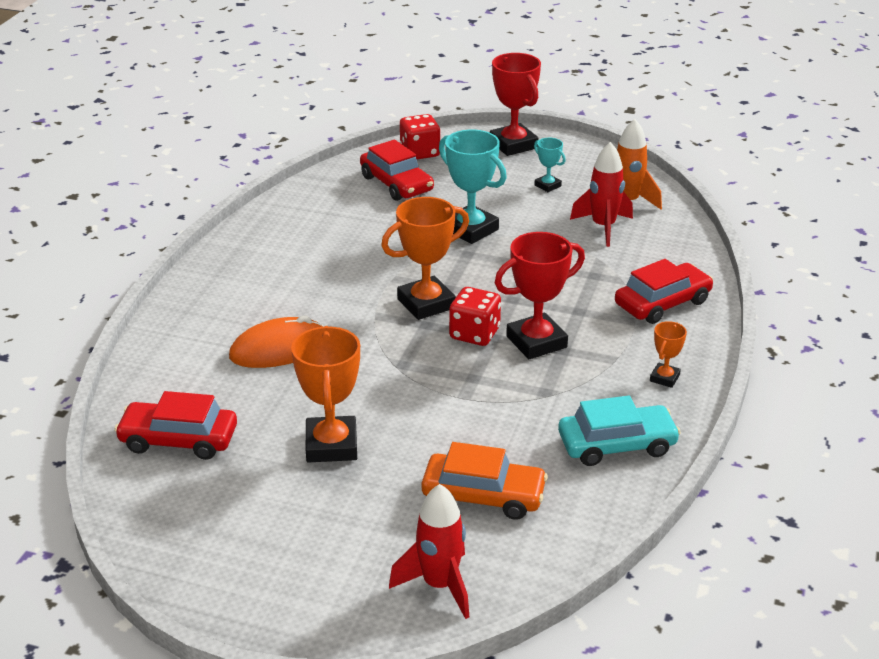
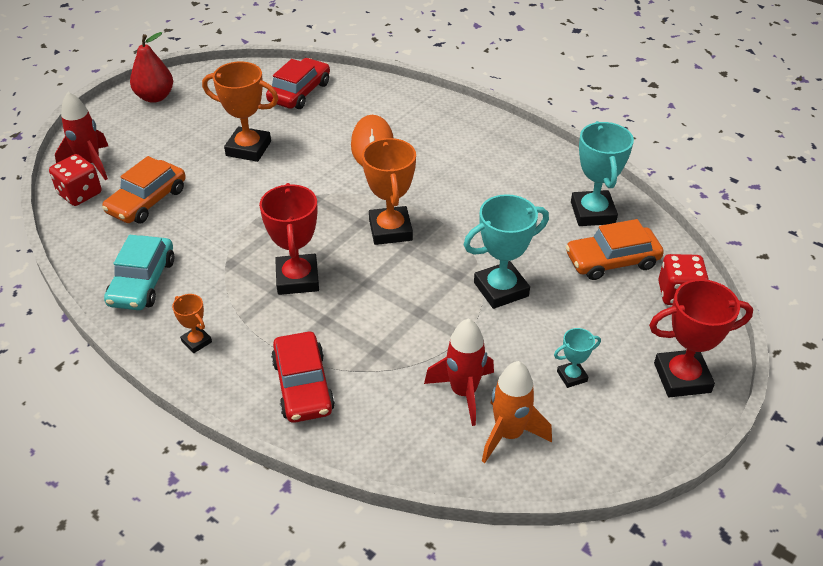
camera: 110 degrees right, 10 degrees up
(241, 586) = (155, 97): none -> red pear
(332, 200) = (592, 213): none -> turquoise trophy
(396, 184) = (612, 261): red car -> orange car
(474, 334) = (331, 246): red dice -> red dice (80, 194)

